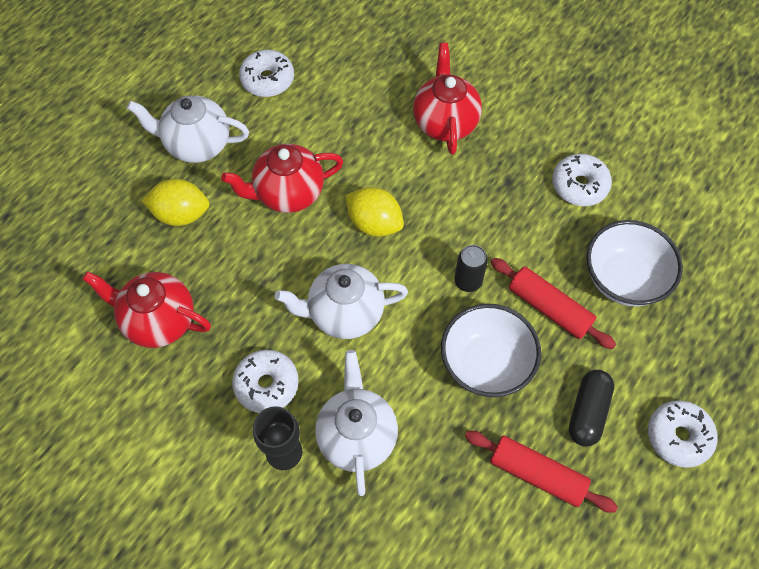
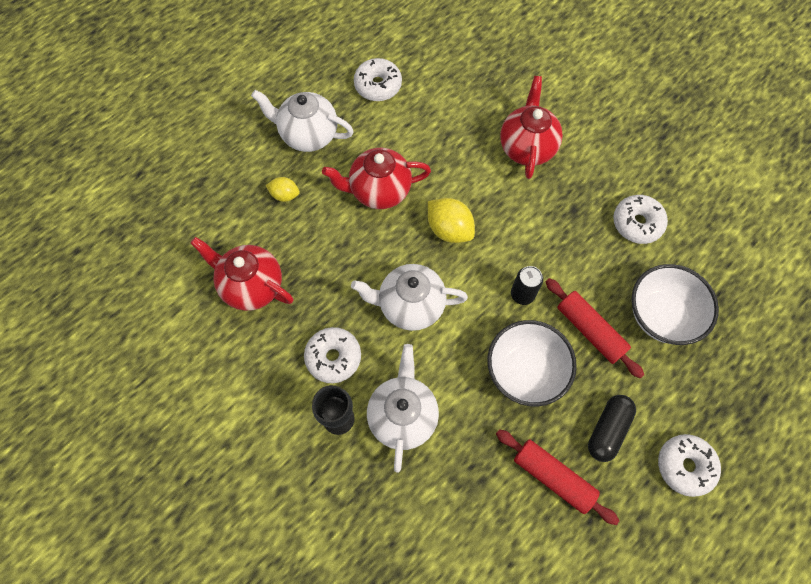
camera: 10 degrees right, 5 degrees up
(181, 214) = (285, 195): yellow lemon -> yellow lemon, size x0.60

